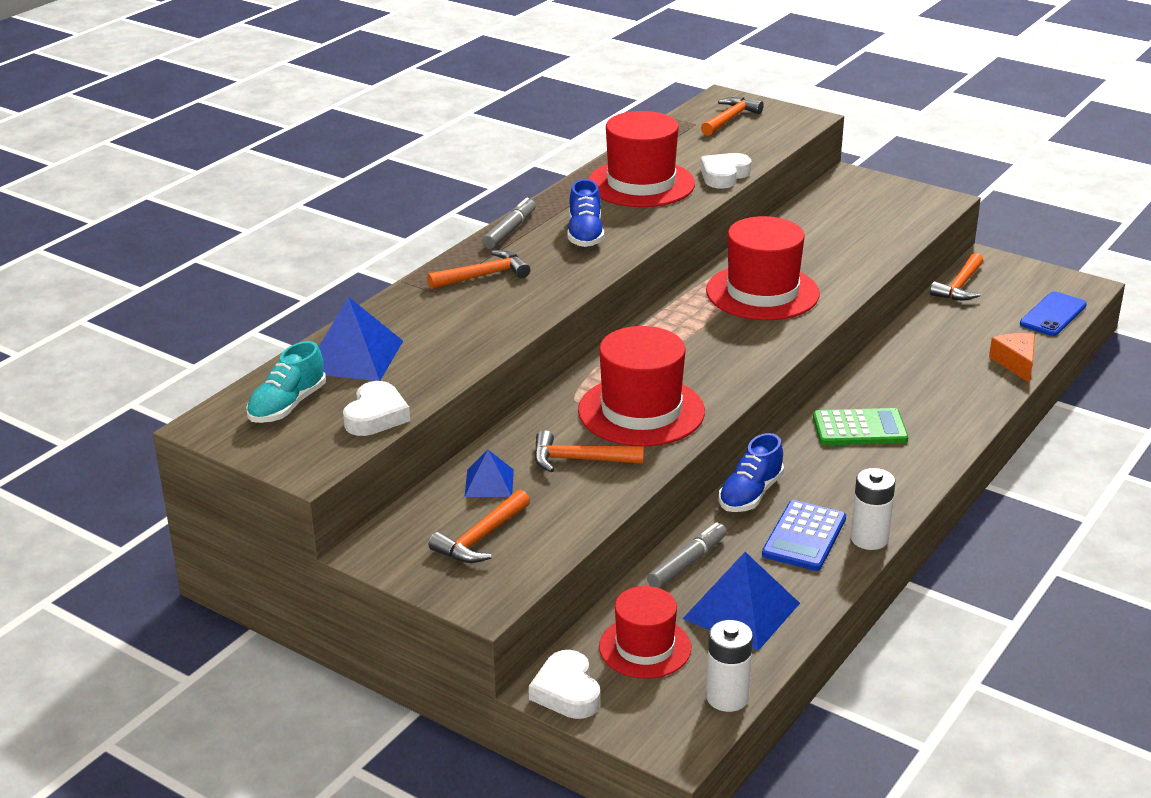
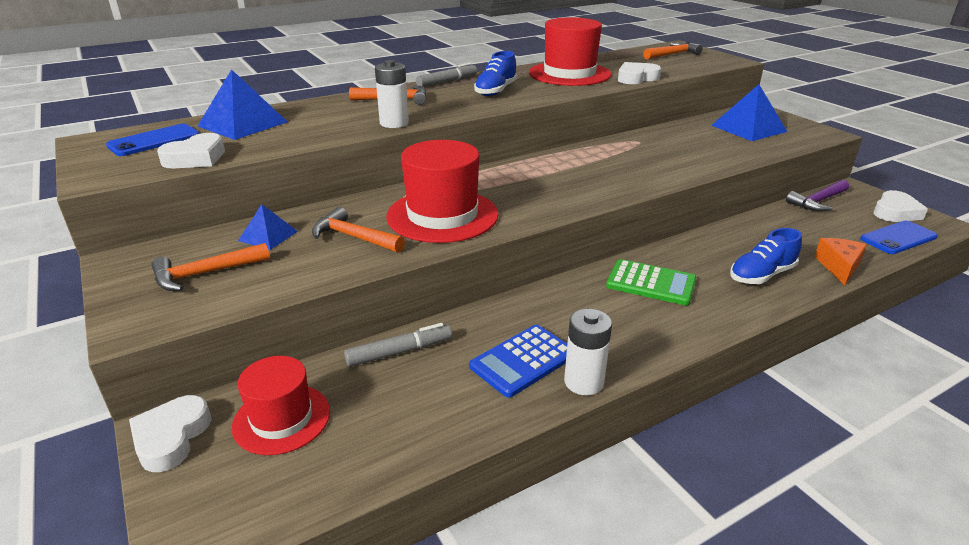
camera: 25 degrees right, 0 degrees up
(287, 406) = (154, 141): turquoise shoe -> blue phone
(727, 697) = (295, 504): white battery -> white battery (394, 123)
(741, 611) = (400, 413): blue pyramid -> blue pyramid (748, 128)
(750, 494) = (508, 310): blue shoe -> blue shoe (761, 275)
(762, 292) = (623, 161): red hat -> none
(960, 286) = (818, 201): orange hammer -> purple hammer
(1038, 282) = (895, 212): none -> white heart

